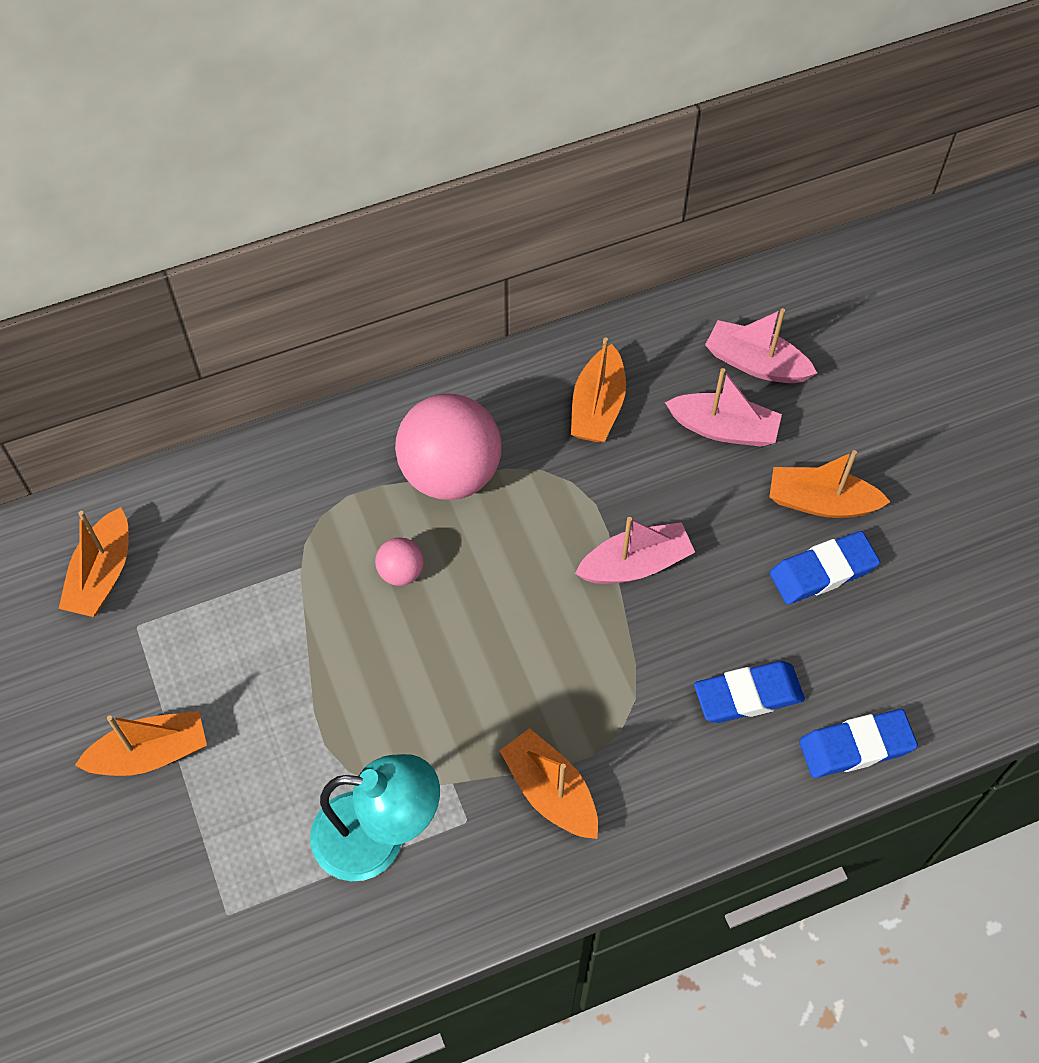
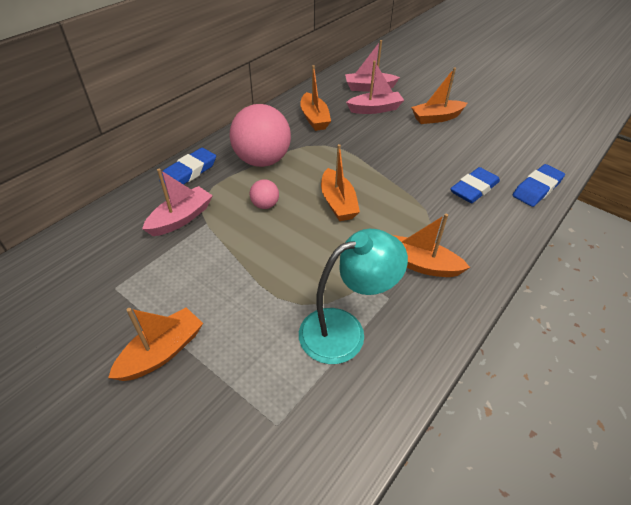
camera: 30 degrees left, 15 degrees down
(102, 574) = (76, 271): orange boat -> orange boat (338, 203)
(635, 564) = (379, 162): pink boat -> pink boat (181, 218)
(822, 571) = (460, 138): blue eraser -> blue eraser (189, 172)

